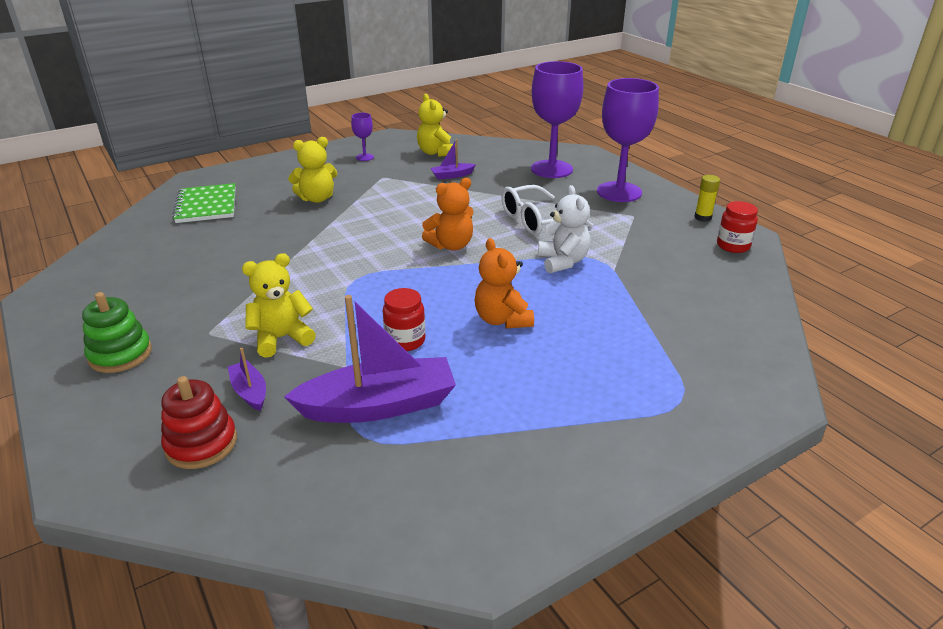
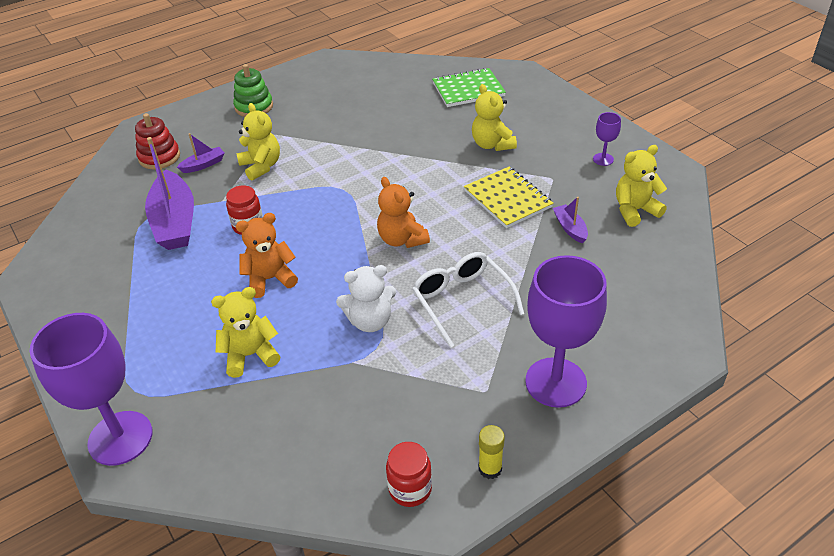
camera: 90 degrees right, 10 degrees up
(405, 196) = (507, 199): none -> yellow notebook
(551, 169) = (614, 315): purple goblet -> purple goblet (120, 438)
(614, 325) = (250, 355): none -> yellow teddy bear

